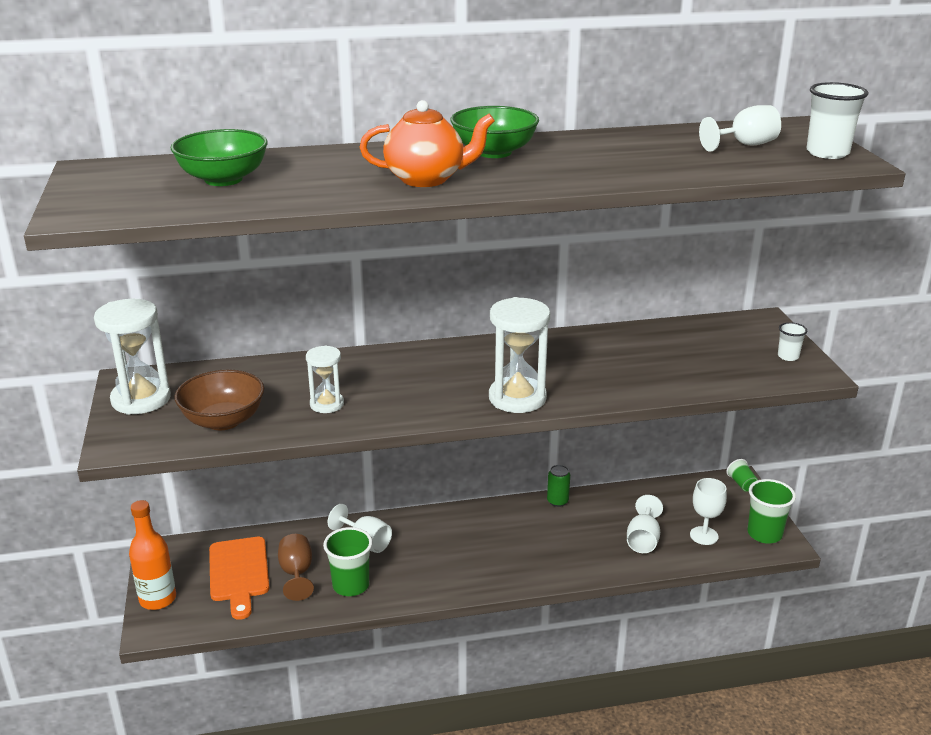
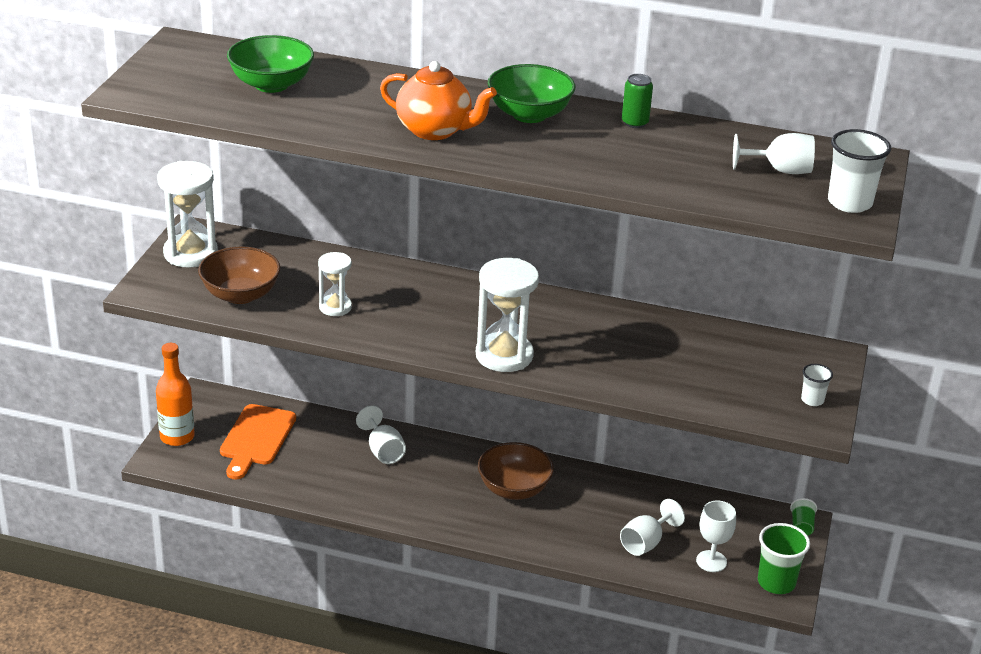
camera: 25 degrees right, 5 degrees up
(296, 573) = (304, 457): brown goblet -> none
(351, 585) = (342, 484): green cup -> none
(503, 534) = (514, 489): none -> brown bowl
(557, 501) = (593, 476): green can -> green can (635, 123)

